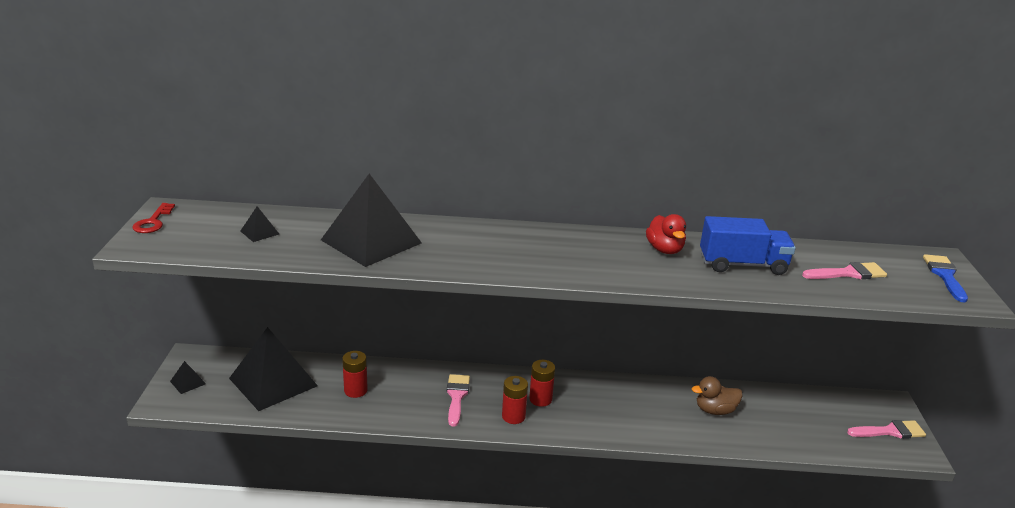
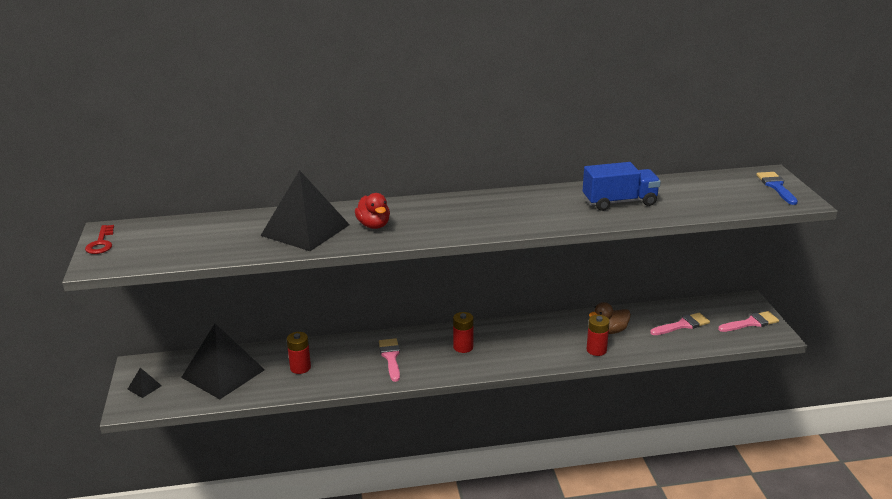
camera: 10 degrees left, 0 degrees up
(259, 232) = (203, 237): black pyramid -> none
(513, 416) = (445, 364): red battery -> red battery (596, 350)
(664, 250) = (553, 200): red duck -> red duck (374, 225)
(848, 273) = (703, 196): pink brush -> pink brush (682, 325)

